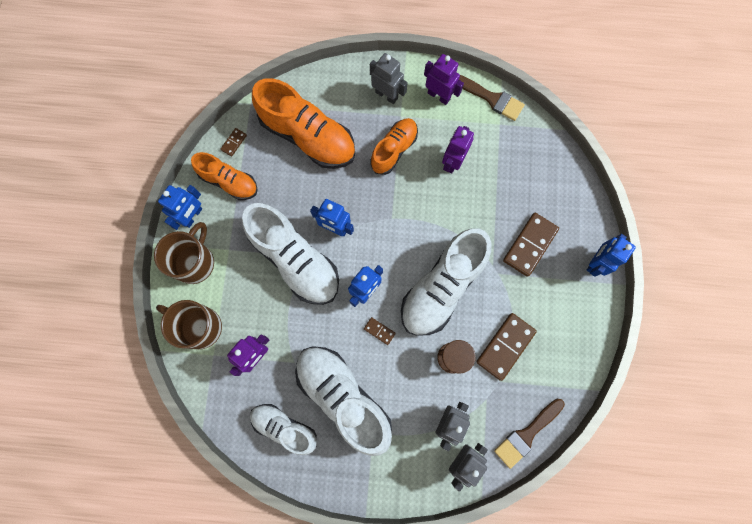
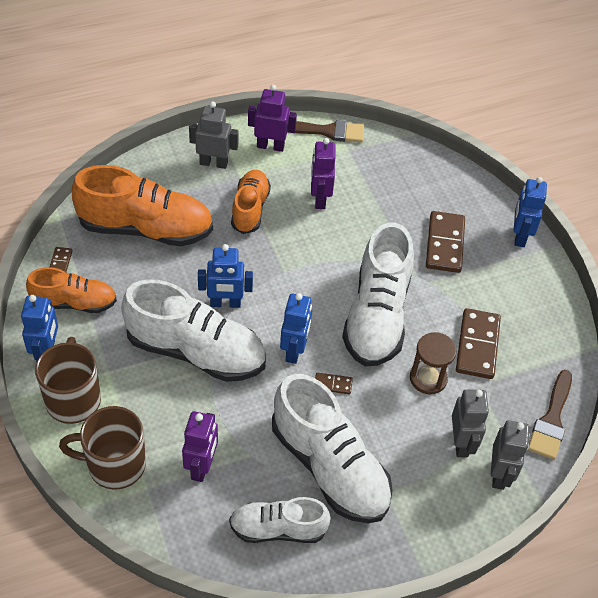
camera: 30 degrees left, 25 degrees down
(343, 397) = (329, 467): white shoe -> white shoe turned 150 degrees counterclockwise

